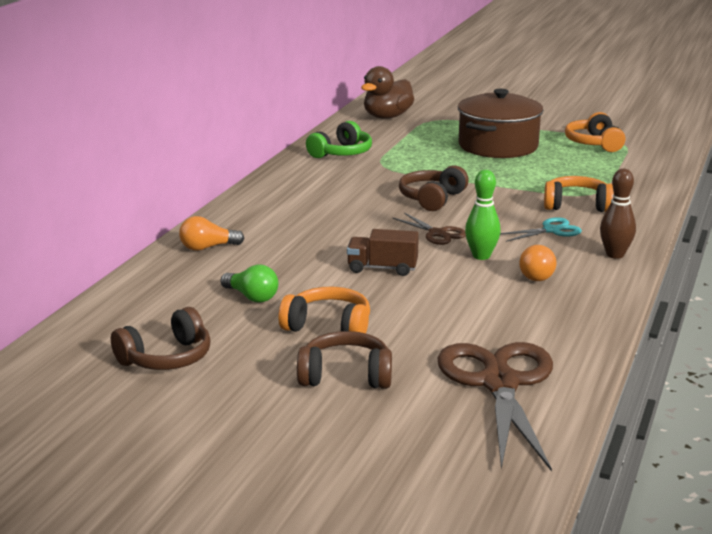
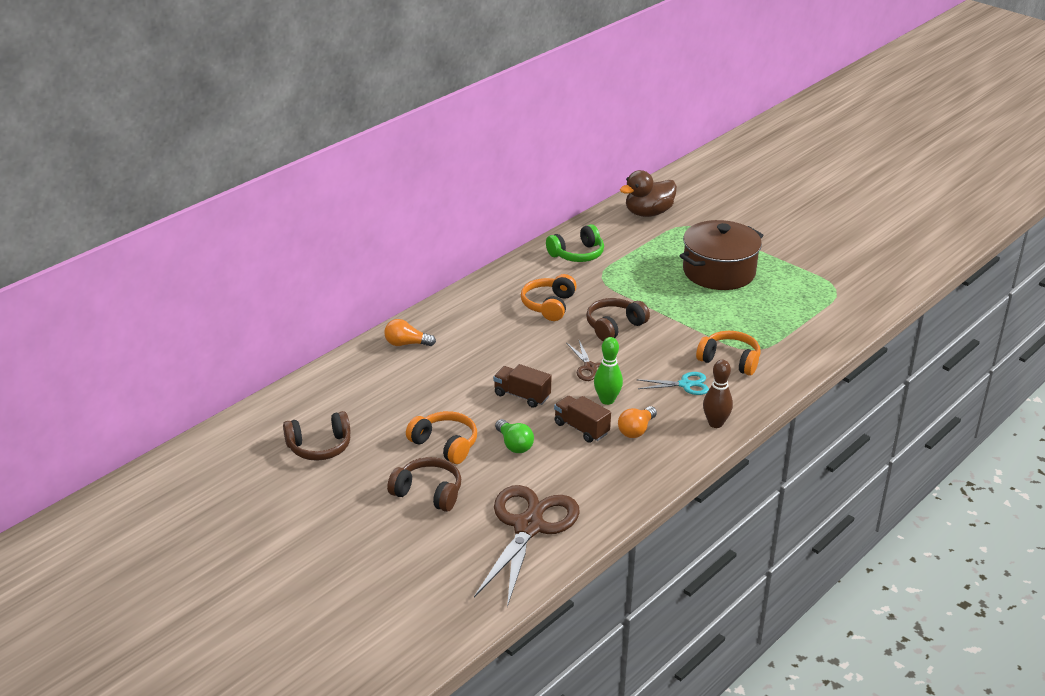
camera: 20 degrees right, 10 degrees up
(251, 297) = (409, 402): green light bulb -> green light bulb (514, 445)
(476, 284) = (581, 428): none -> brown truck
(594, 143) = (809, 286): orange headphones -> orange headphones (549, 305)

